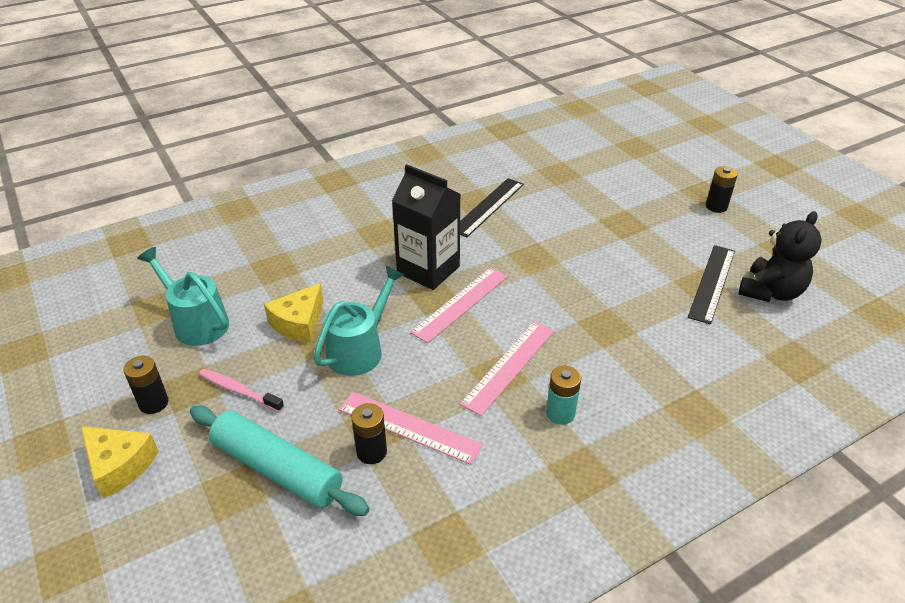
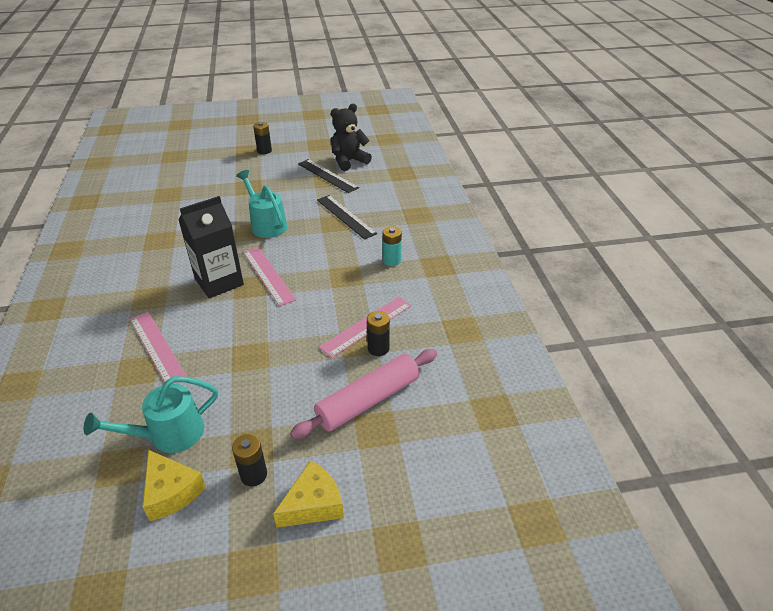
camera: 70 degrees left, 0 degrees up
(239, 391) = (276, 413): pink toothbrush -> none
(277, 469) = (368, 400): turquoise rolling pin -> pink rolling pin
(299, 323) = (223, 365): yellow cheese -> yellow cheese (171, 492)
(360, 349) = (277, 335): turquoise watering can -> turquoise watering can (266, 224)
(488, 207) = (174, 235): black ruler -> black ruler (346, 216)
(509, 366) = (341, 269): pink ruler -> pink ruler (157, 347)
(770, 292) = (349, 161): black teddy bear -> black teddy bear turned 90 degrees counterclockwise

